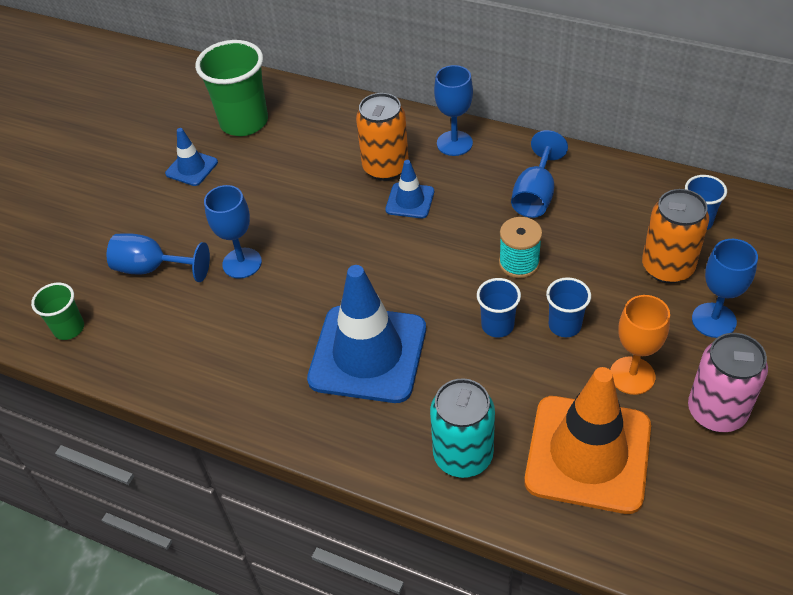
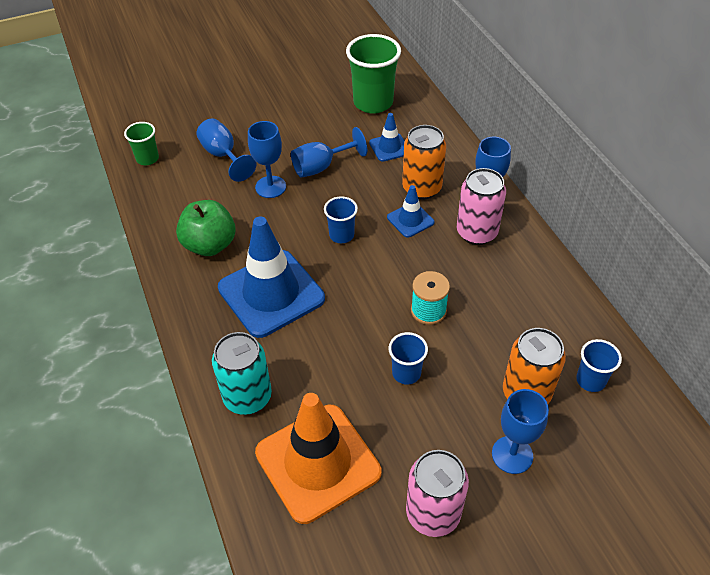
camera: 40 degrees right, 0 degrees up
(191, 168) = (311, 111): blue traffic cone -> blue traffic cone (389, 147)
(250, 358) = (210, 245): none -> green apple
(477, 172) = (476, 232): none -> pink can
(497, 325) = (365, 338): blue cup -> blue cup (341, 235)
(535, 195) = (496, 275): blue goblet -> blue goblet (321, 167)
(632, 375) = (408, 441): orange goblet -> none

